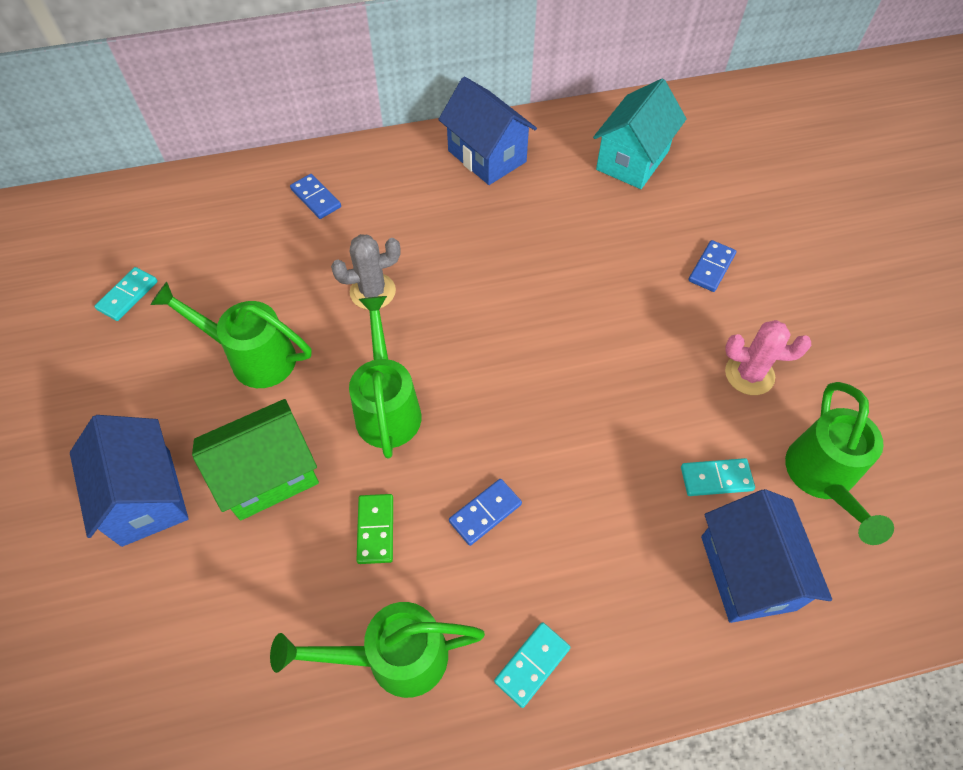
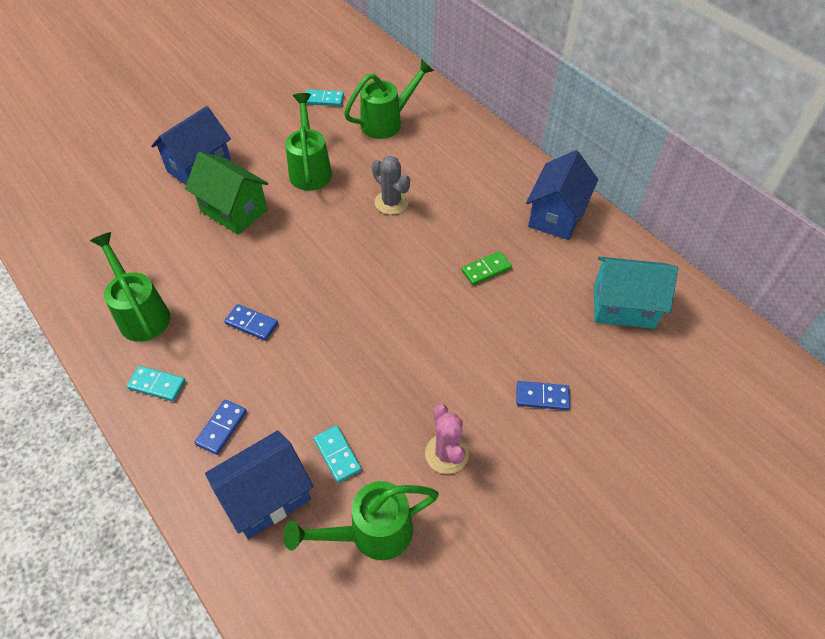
camera: 65 degrees right, 5 degrees down
(316, 198) = (451, 144): blue domino -> blue domino (222, 428)
(375, 529) = (218, 273): green domino -> green domino (486, 269)
(387, 406) = (306, 245): green watering can -> green watering can (387, 122)

